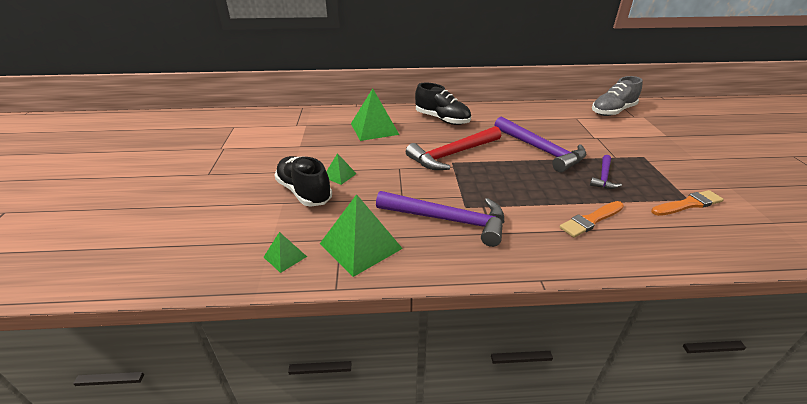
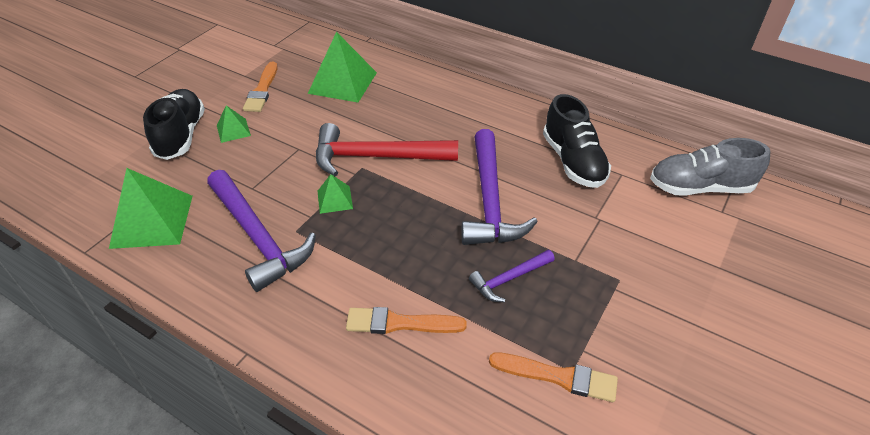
camera: 35 degrees right, 10 degrees up
(285, 256) = (88, 198): green pyramid -> green pyramid (335, 199)
(326, 149) = (262, 90): none -> orange brush
(442, 119) = (435, 100): black shoe -> black shoe (573, 161)

